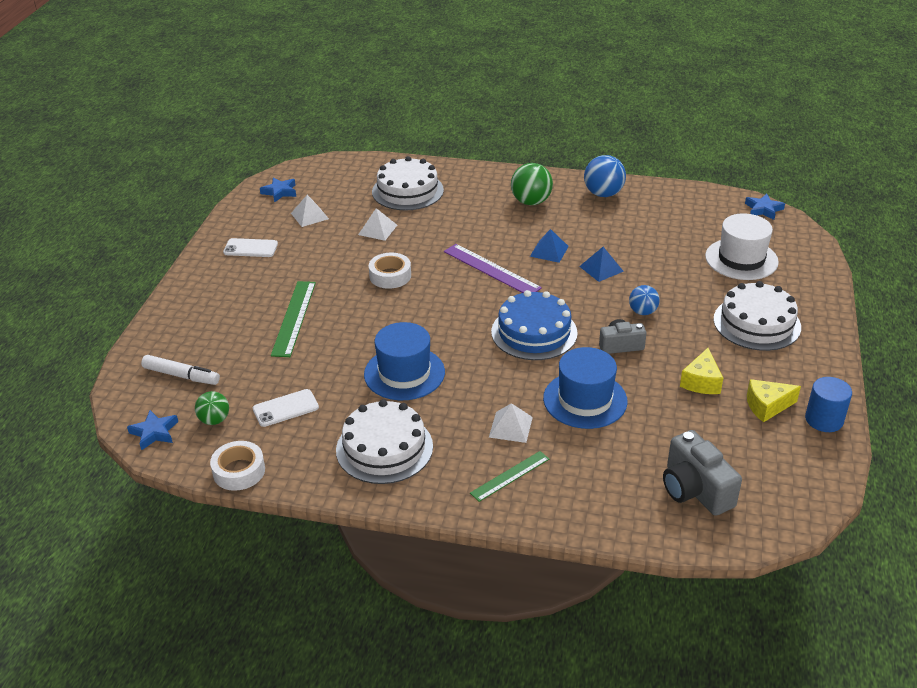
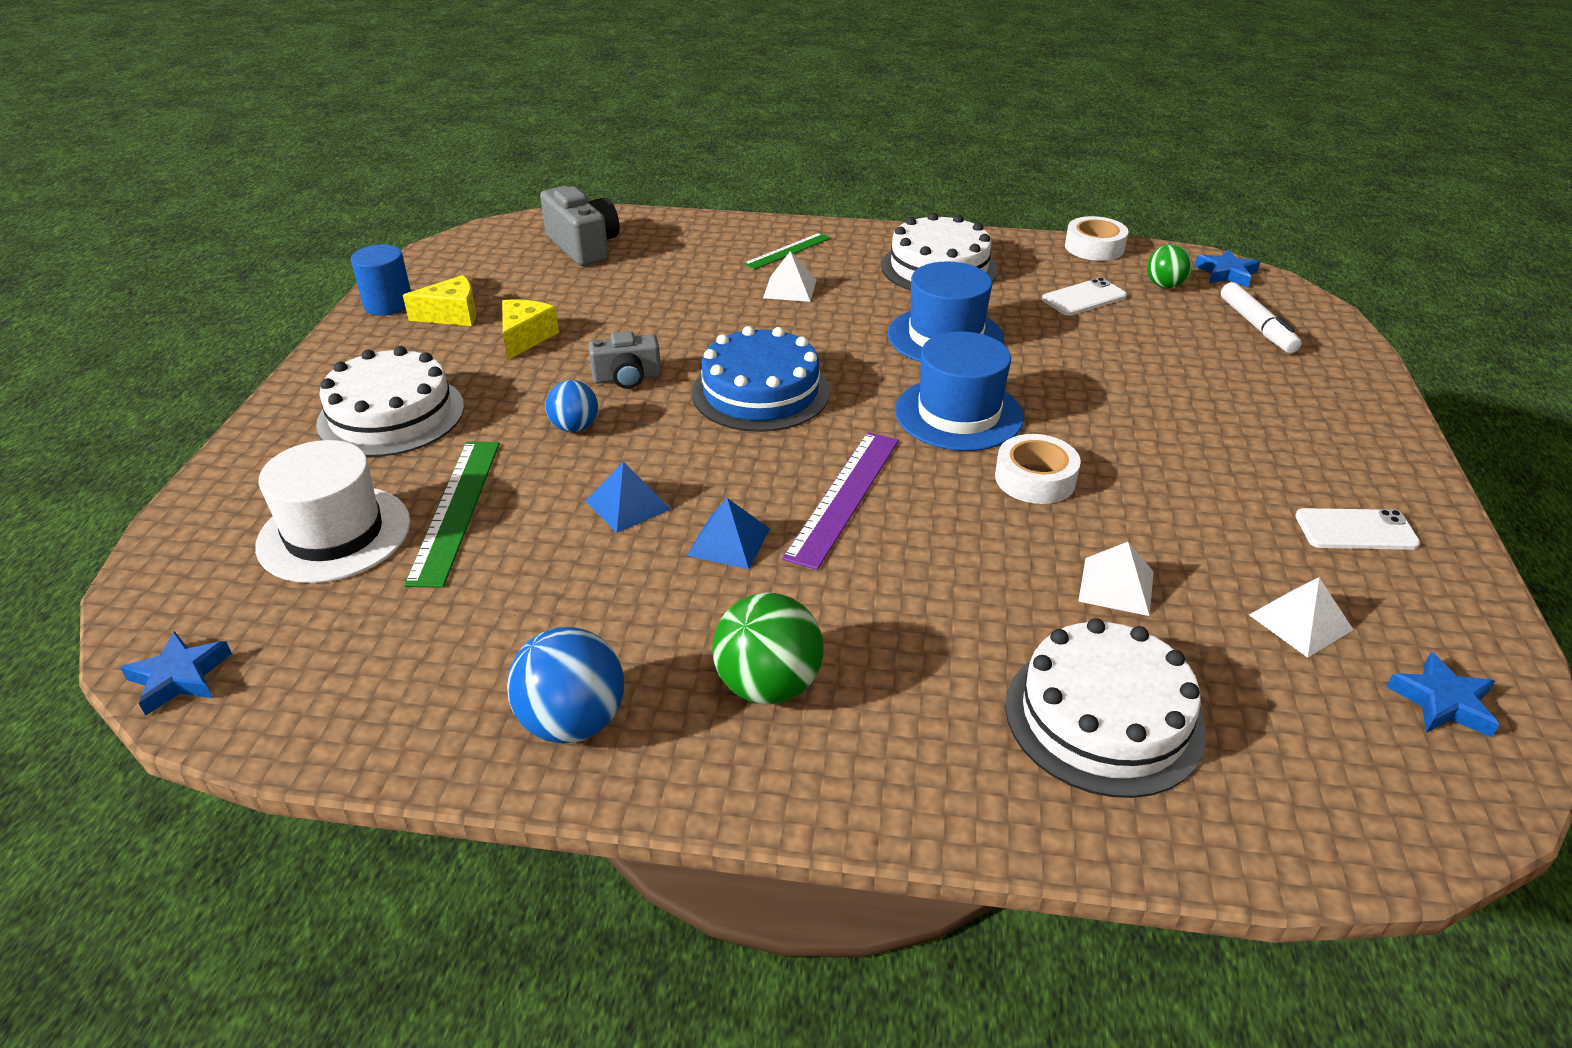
camera: 175 degrees right, 0 degrees up
(181, 375) = (1257, 326): white marker -> white marker turned 120 degrees counterclockwise
(294, 318) = (1159, 403): green ruler -> green ruler (456, 509)
(491, 269) = (844, 497): purple ruler -> purple ruler turned 75 degrees clockwise
(585, 400) = (692, 315): blue hat -> blue hat (958, 414)

